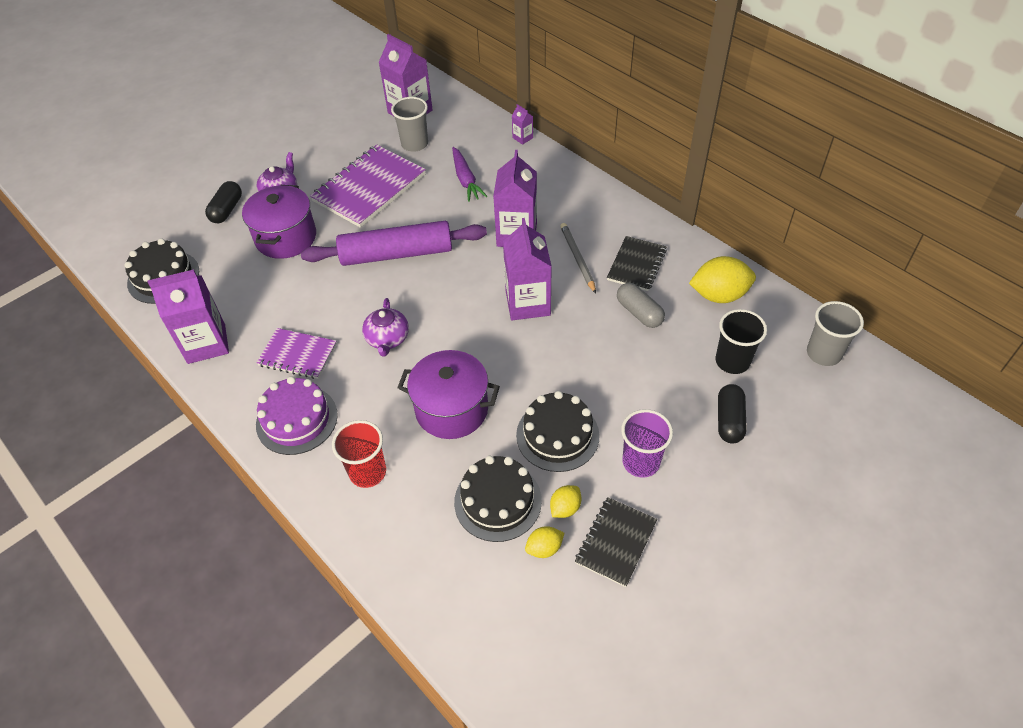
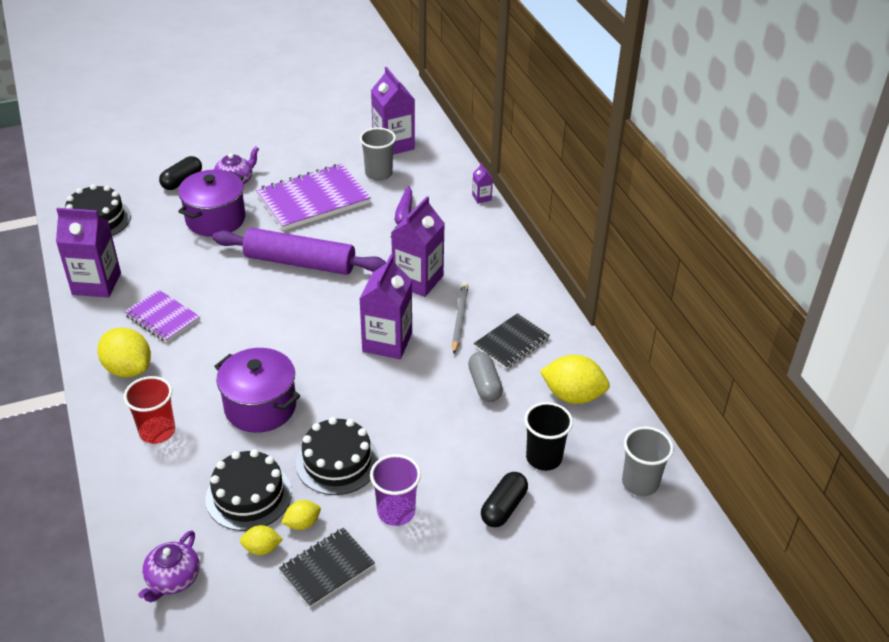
camera: 20 degrees right, 10 degrees down
(297, 419) = (128, 369): purple cake -> yellow lemon
(387, 339) = (245, 330): purple teapot -> purple teapot (172, 579)

